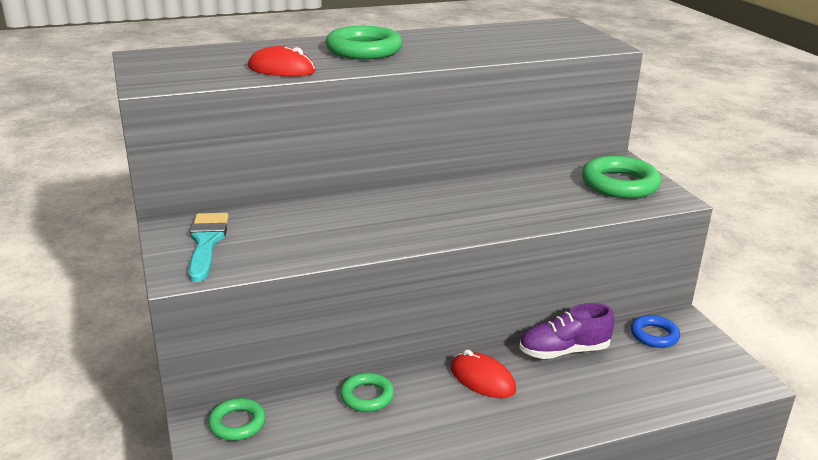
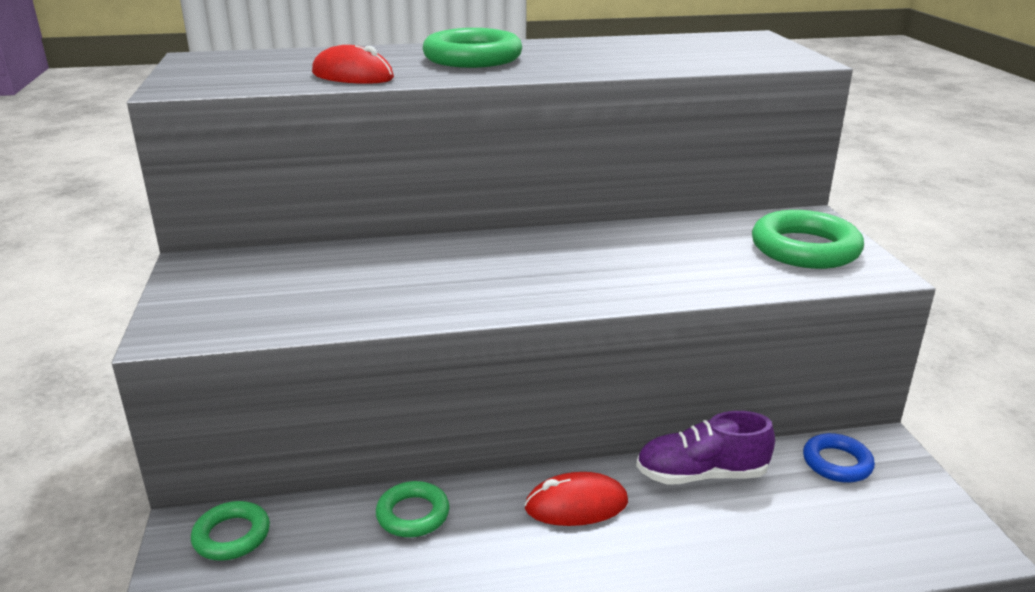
camera: 10 degrees right, 0 degrees up
(206, 242) = (223, 293): turquoise brush -> none
(482, 379) = (576, 505): red mouse -> red mouse turned 60 degrees counterclockwise

